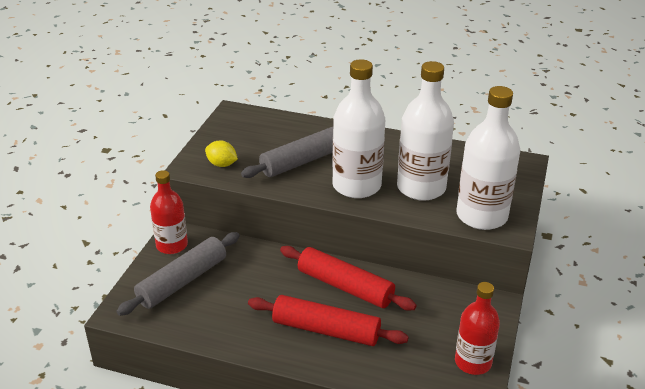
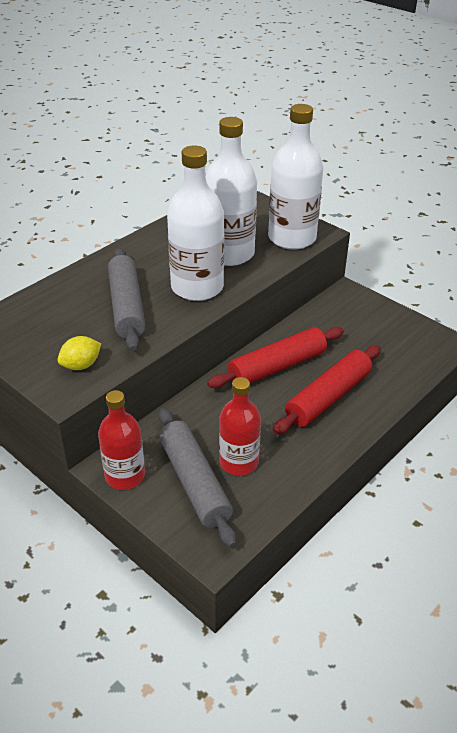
camera: 65 degrees left, 5 degrees up
(473, 362) = (407, 328): red bottle -> red bottle (239, 462)

